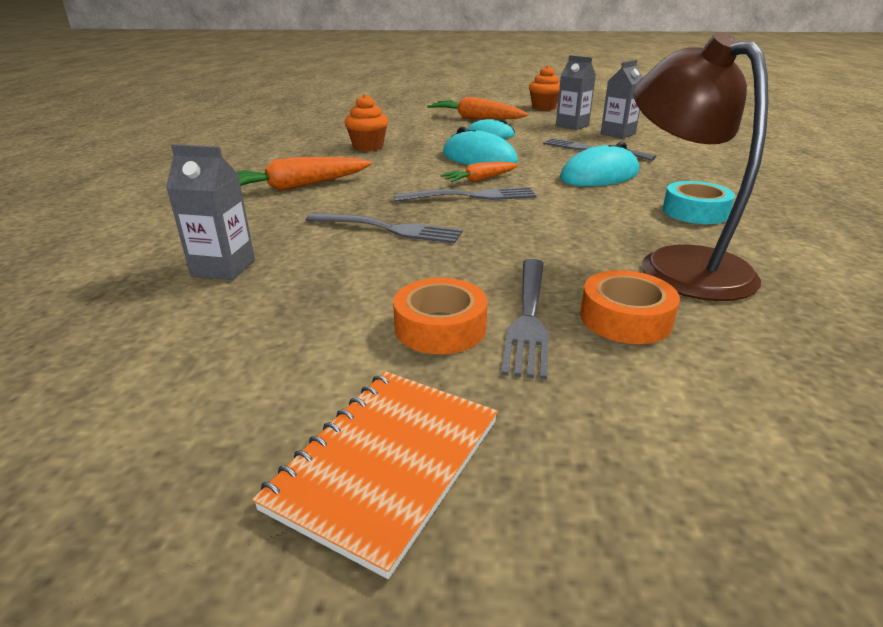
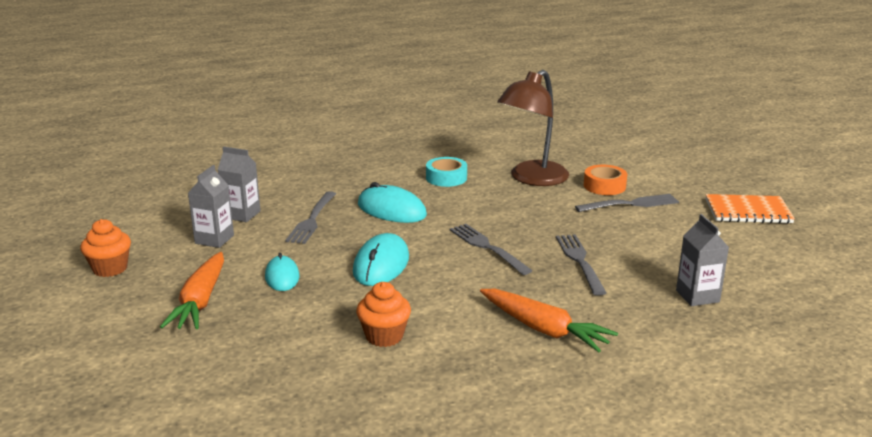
camera: 115 degrees left, 5 degrees down
(440, 327) = (665, 220): orange tape -> none
(480, 179) = (444, 252): orange carrot -> none

